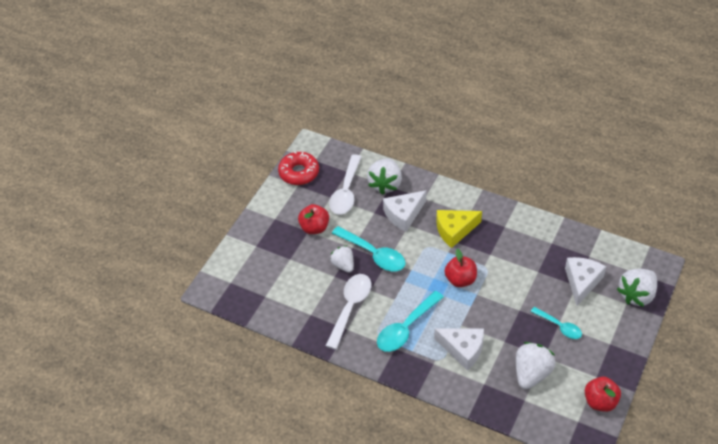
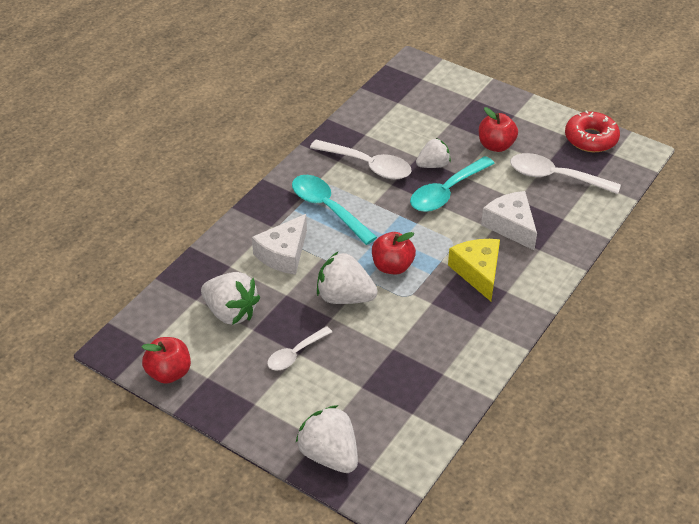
camera: 95 degrees right, 5 degrees down
(385, 184) = (567, 214): white strawberry -> white strawberry (344, 297)
(559, 326) = (295, 354): turquoise spoon -> white spoon
(582, 282) = (365, 394): white cheese -> none

